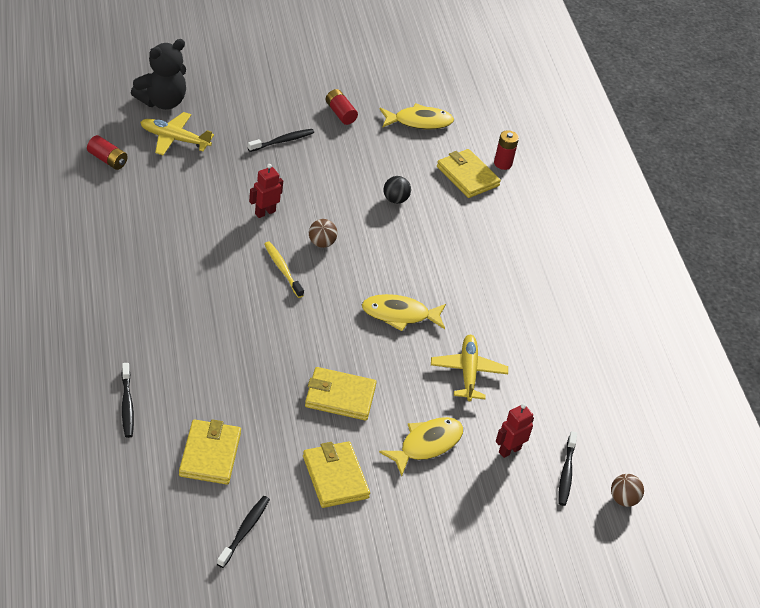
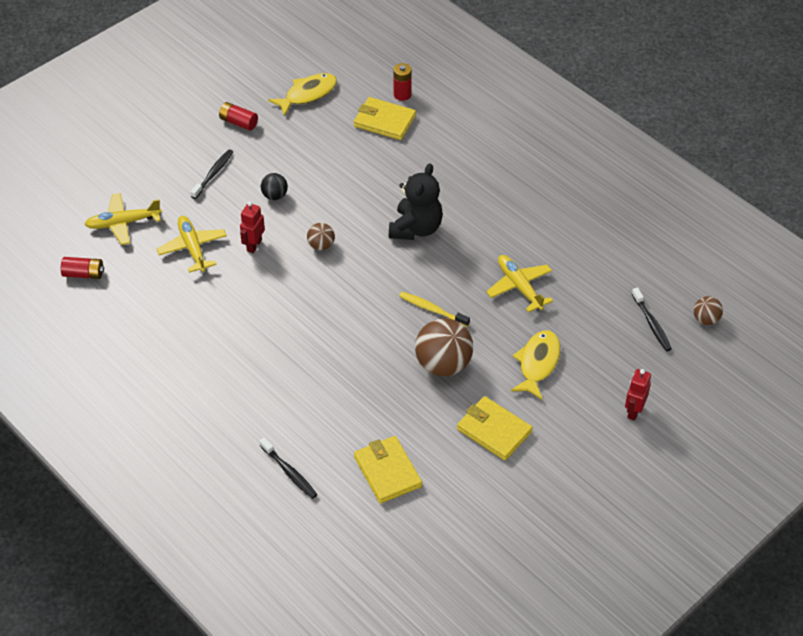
camera: 25 degrees left, 5 degrees up
(162, 102) = (82, 195): black teddy bear -> black teddy bear (416, 228)
(212, 187) = (193, 248): none -> yellow plane
(244, 531) = (465, 514): black toothbrush -> none
(282, 269) = (310, 286): yellow toothbrush -> yellow toothbrush (432, 309)
(340, 396) = (443, 364): yellow wallet -> brown ball
(395, 199) = (346, 174): black ball -> black ball (274, 196)
(399, 315) = (431, 270): yellow fish -> none
(509, 450) = (598, 331): red robot -> red robot (634, 411)

